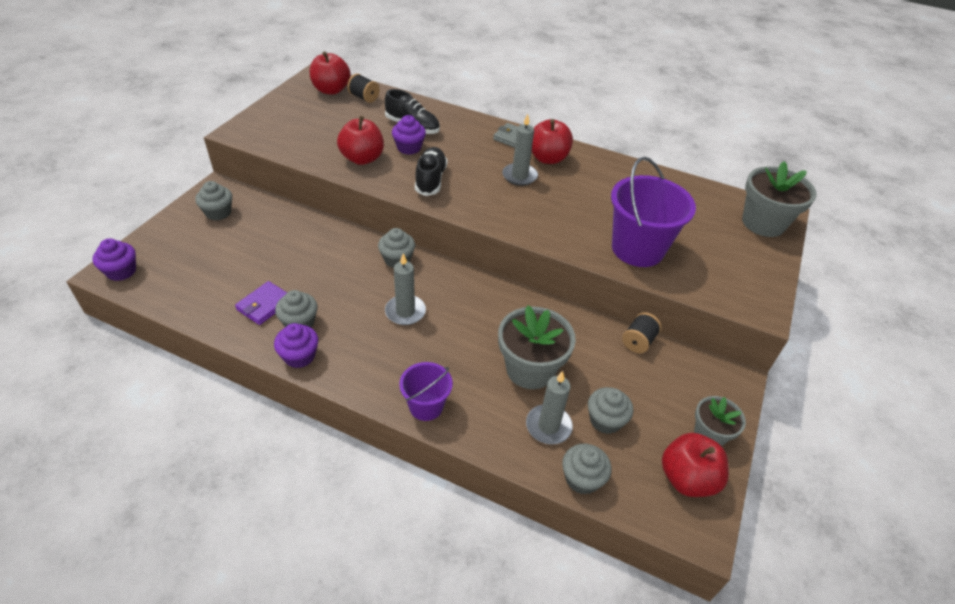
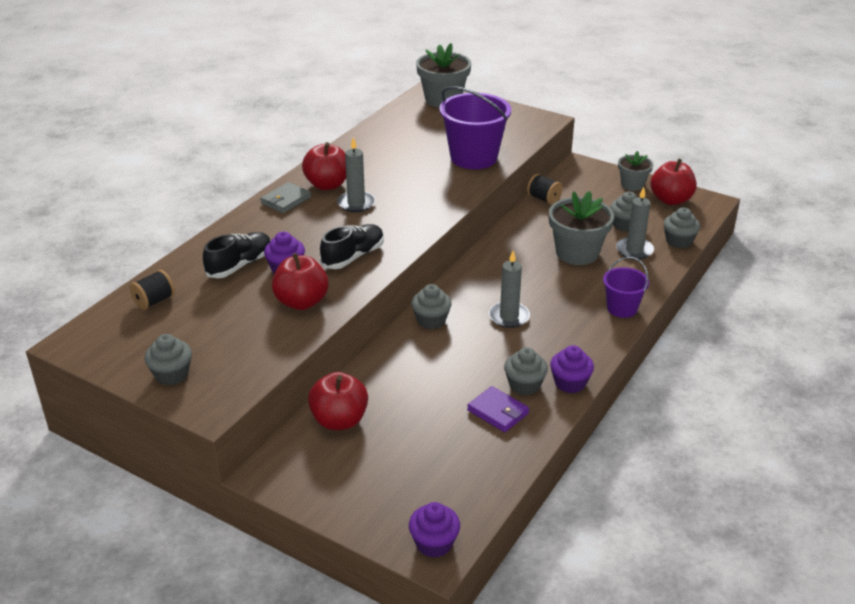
camera: 80 degrees left, 10 degrees down
(218, 212) = (323, 466): grey cupcake -> grey cupcake (171, 374)
(331, 90) = (122, 329): red apple -> red apple (339, 420)
(430, 180) = (353, 257): black shoe -> black shoe turned 120 degrees clockwise

